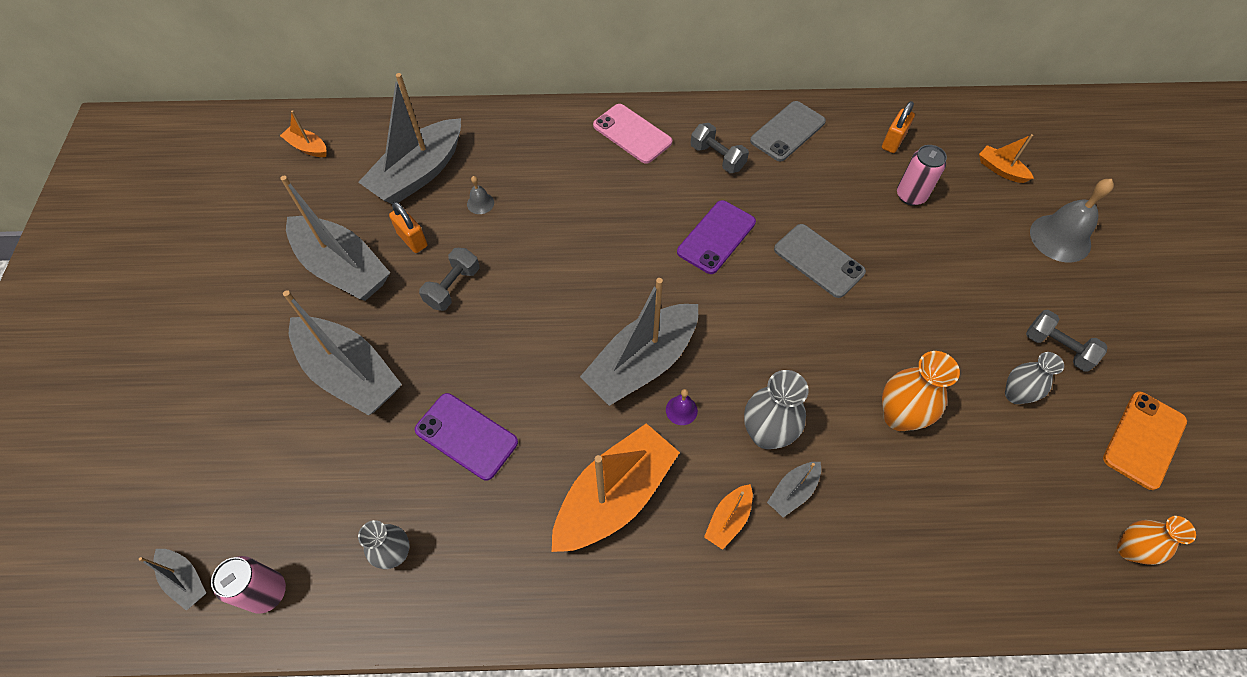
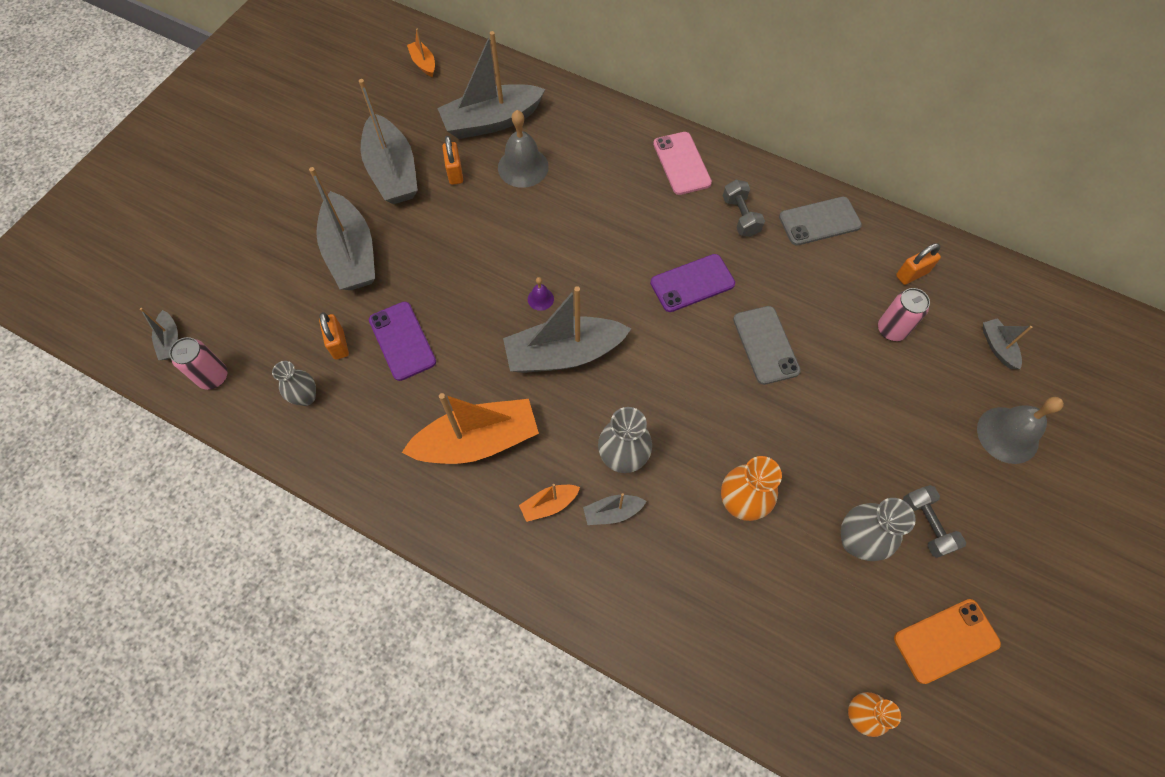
camera: 30 degrees right, 5 degrees up
(397, 476) = (339, 344): none -> orange padlock
(453, 287) = (461, 224): grey dumbbell -> none
(480, 203) = (523, 167): grey bell -> grey bell, size x2.10
(681, 410) = (569, 405): purple bell -> purple bell (540, 299)
(1000, 170) = (997, 347): orange boat -> grey boat
(1015, 394) = (856, 541): grey vase -> grey vase, size x1.50

